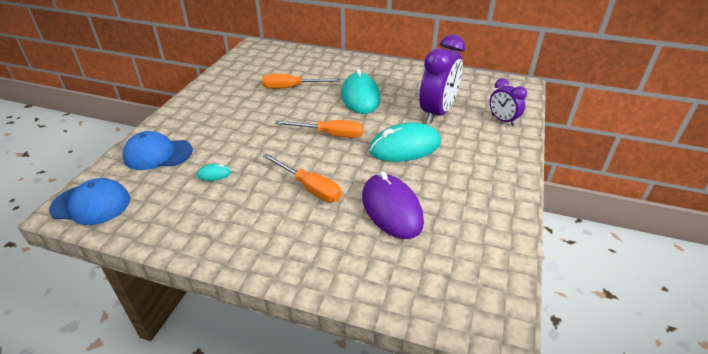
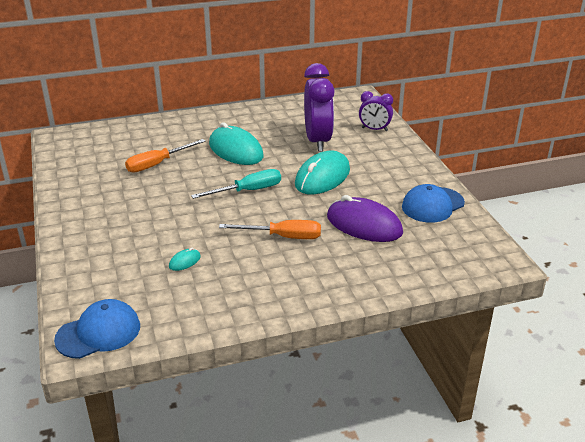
camera: 35 degrees left, 5 degrees down
(158, 154) = (103, 269): blue cap -> blue cap (432, 205)
(330, 135) = (248, 191): orange screwdriver -> turquoise screwdriver

